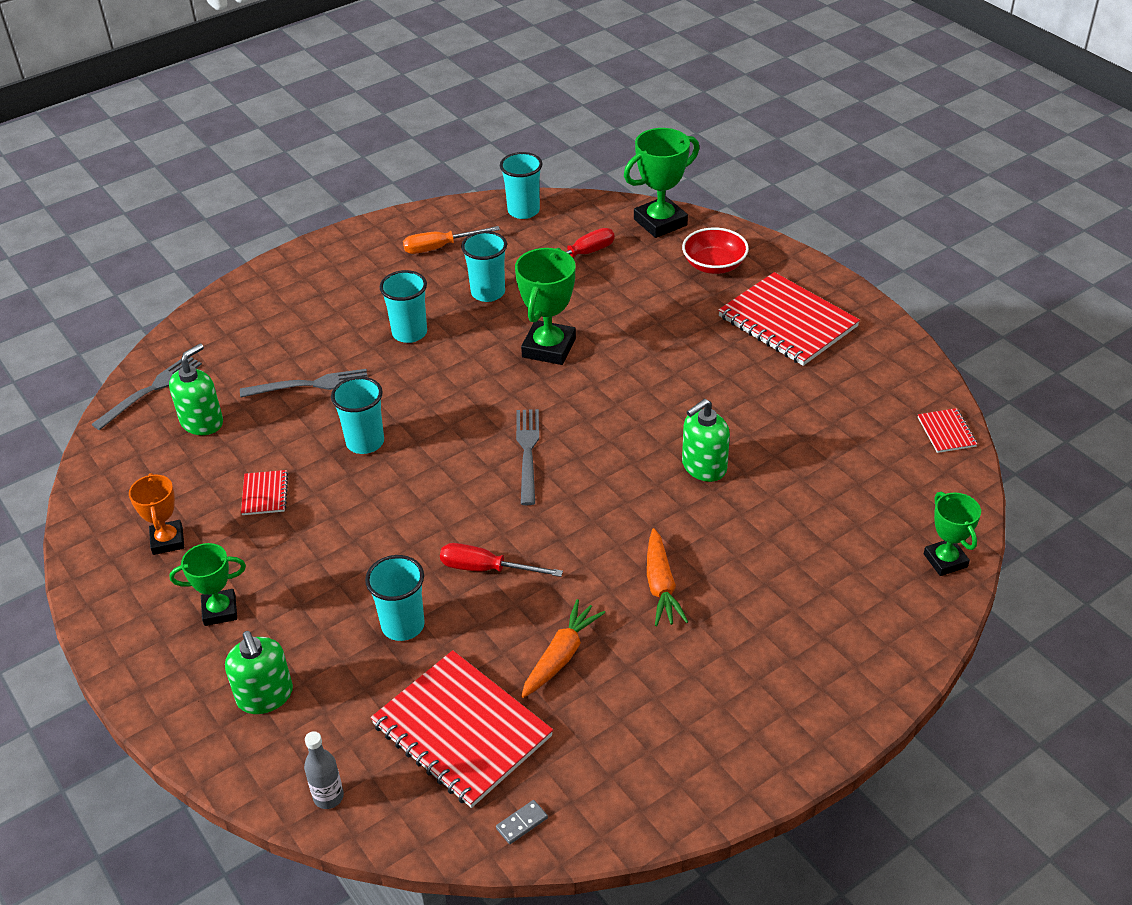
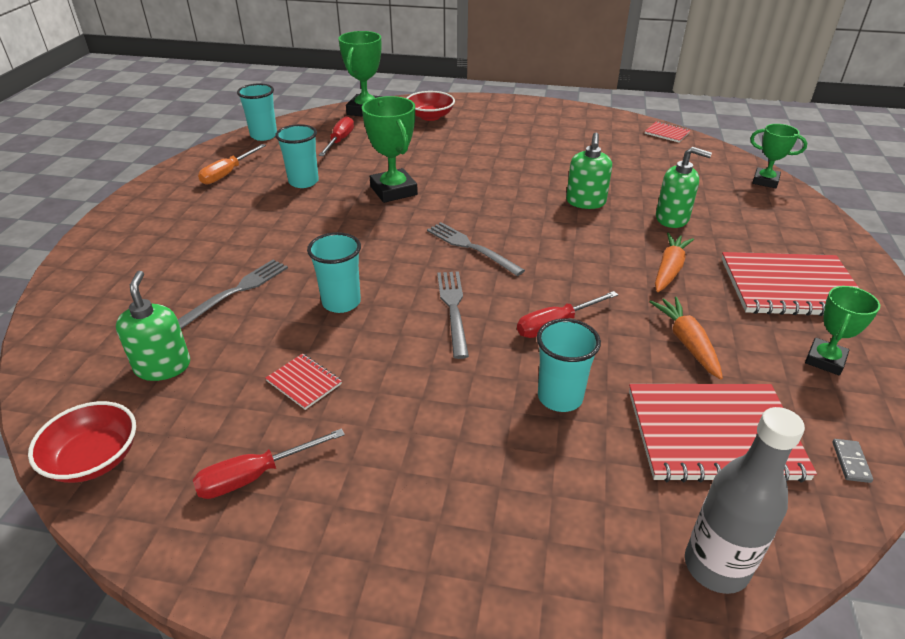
camera: 45 degrees left, 5 degrees down
(105, 467) = (94, 459): none -> red bowl
(151, 390) = (69, 372): grey fork -> grey fork (453, 309)
(167, 540) = (255, 476): orange trophy -> red screwdriver
(220, 610) = (393, 495): green trophy -> green trophy (825, 360)
(265, 696) = (539, 532): green soap dispenser -> green soap dispenser (672, 218)
(328, 797) = (716, 566): grey bottle -> grey bottle, size x1.74
(409, 333) = (276, 225): turquoise cup -> none
(661, 586) = (669, 269): orange carrot -> orange carrot turned 105 degrees counterclockwise
(787, 322) = (512, 123): red notebook -> red notebook (790, 287)

